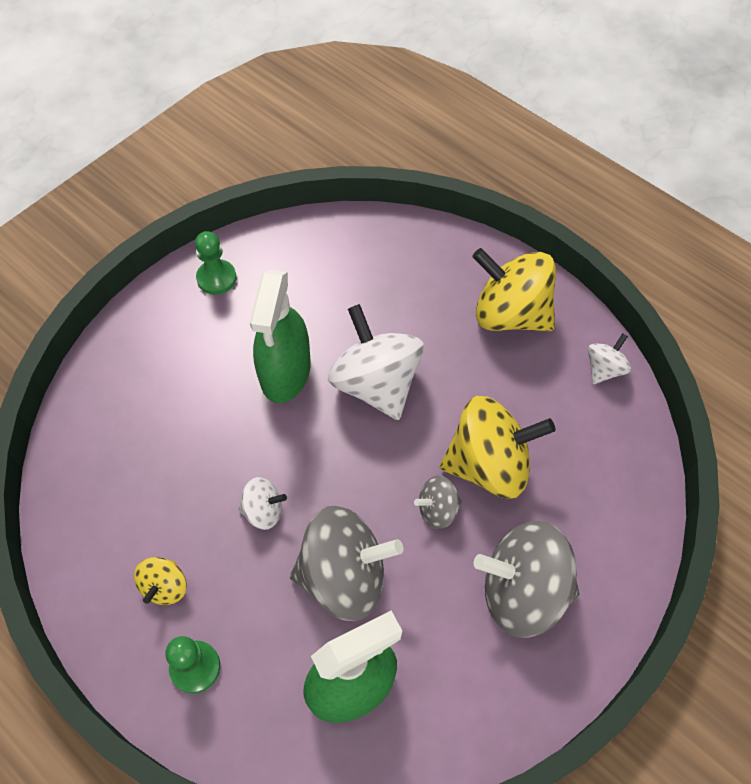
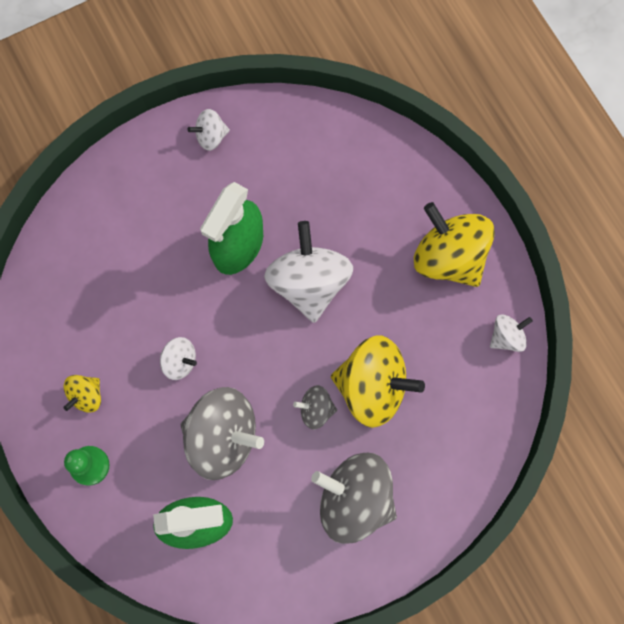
camera: 20 degrees right, 15 degrees up
(216, 278) = (211, 136): green pawn -> white spinning top

